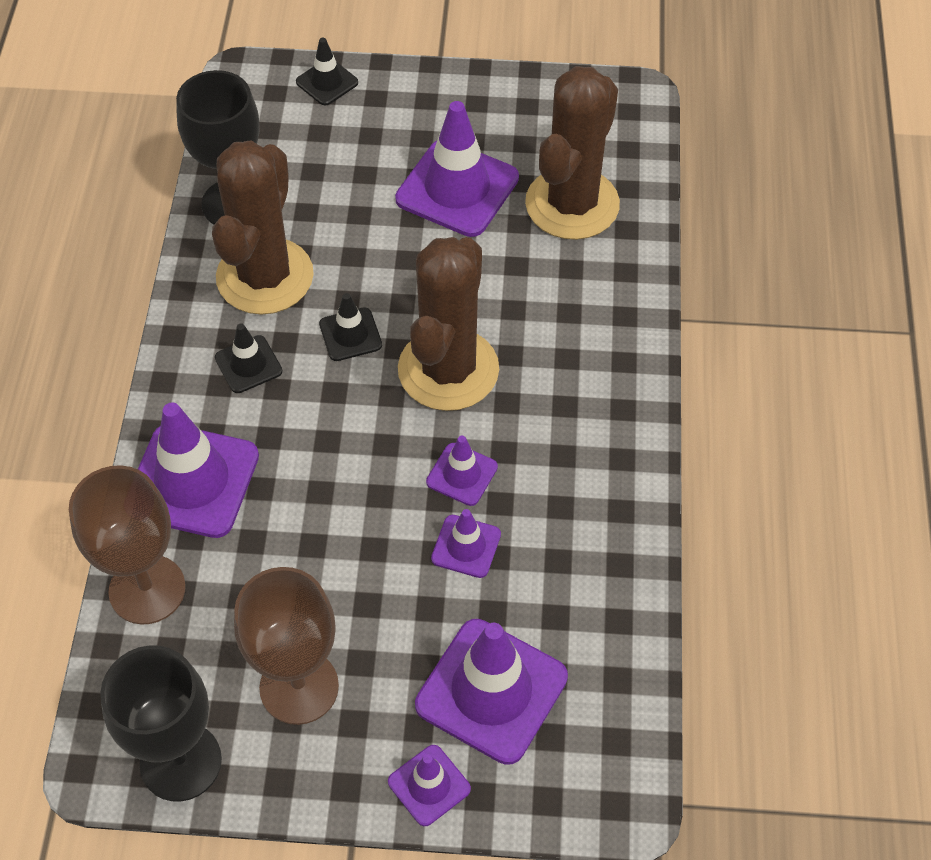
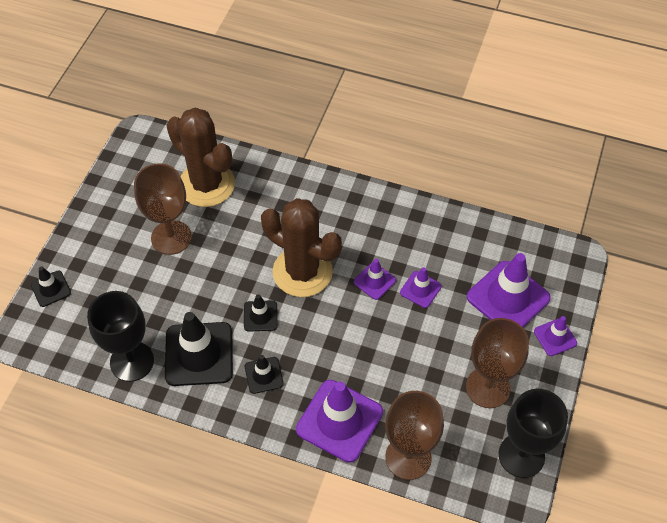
camera: 75 degrees left, 0 degrees up
(265, 276) = (199, 354): brown cactus -> black traffic cone
(457, 188) = (171, 237): purple traffic cone -> brown goblet

